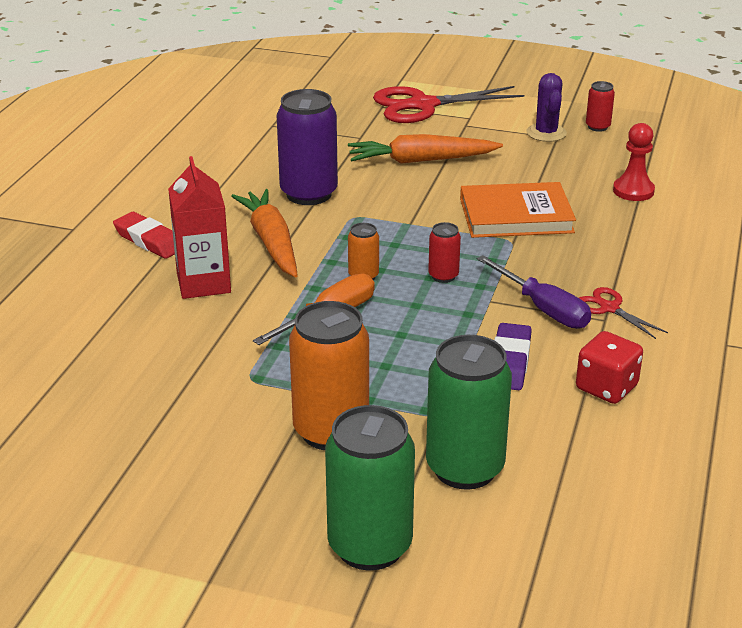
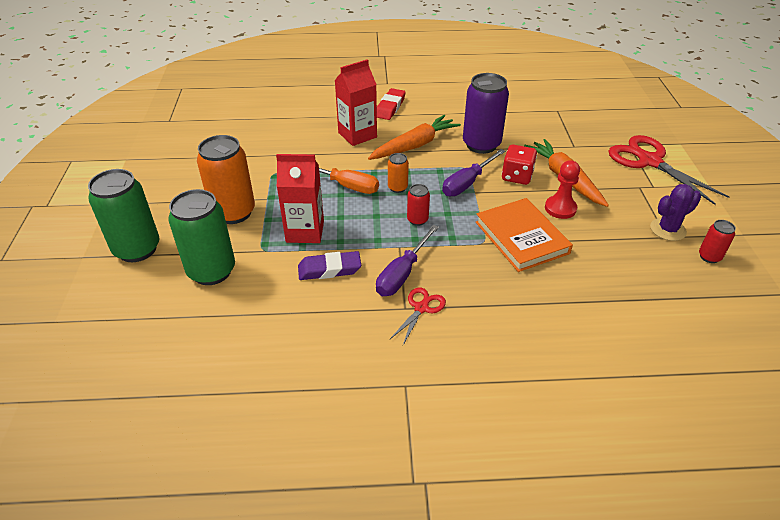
camera: 70 degrees right, 10 degrees up
(388, 224) = (467, 183): none -> purple screwdriver
(417, 370) = (305, 231): none -> red carton
(606, 387) = (318, 322): red dice -> red dice (517, 176)
(633, 191) = (613, 295): red pawn -> red pawn (560, 208)

